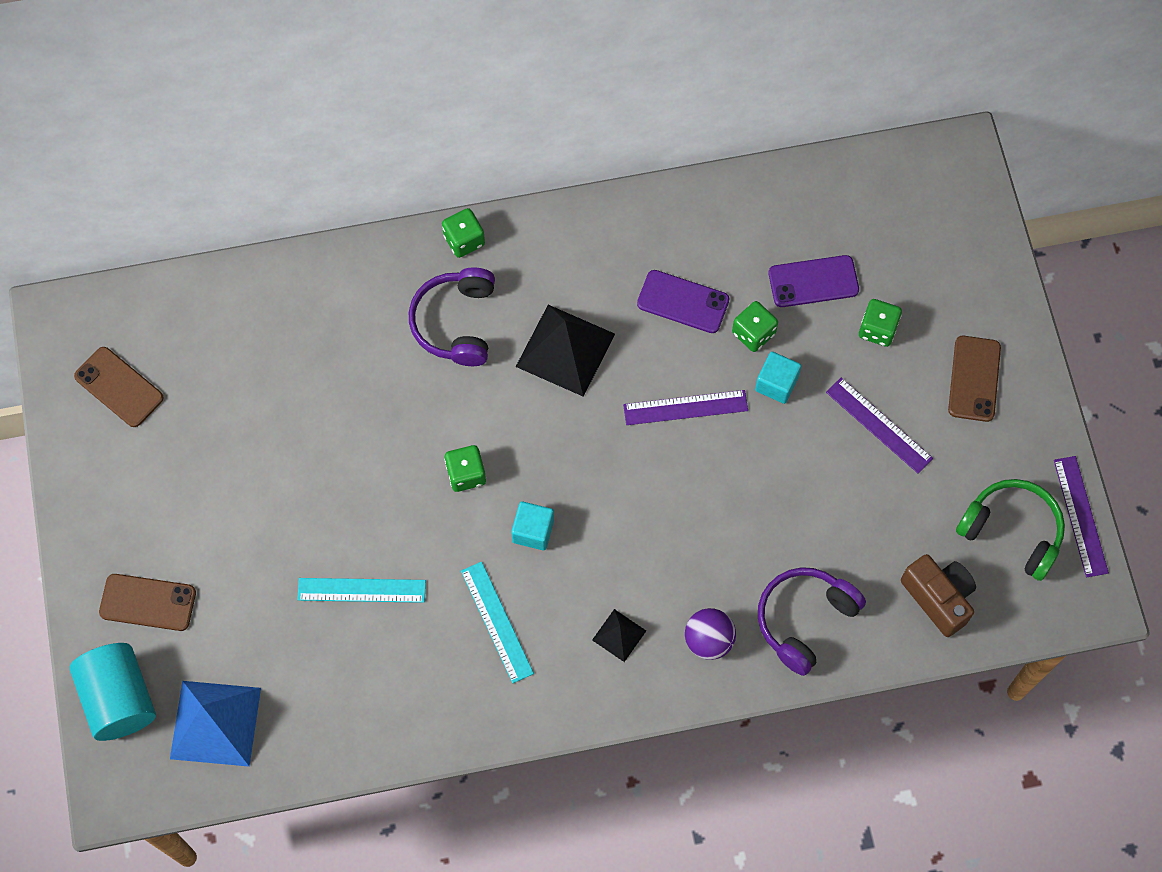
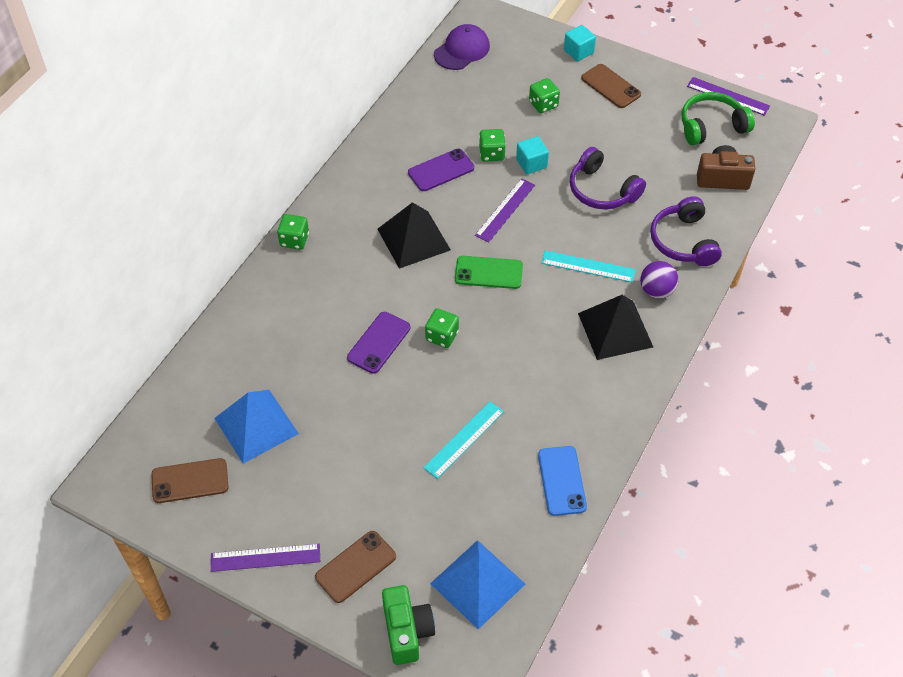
camera: 50 degrees left, 15 degrees down
(119, 698) = (407, 631): turquoise cylinder -> green camera
(222, 392) = (256, 426): none -> blue pyramid
(389, 716) = (562, 481): none -> blue phone
(456, 323) = (341, 277): purple headphones -> purple headphones (602, 190)
(497, 622) = (551, 383): turquoise ruler -> turquoise ruler (588, 266)
(533, 531) = (510, 328): turquoise cube -> turquoise cube (578, 51)
(585, 456) = (488, 273): none -> green phone
(619, 635) = (615, 330): black pyramid -> black pyramid, size x2.00
(813, 282) = (488, 111): purple phone -> purple phone (379, 343)
(878, 425) = (599, 139): purple ruler -> purple ruler (265, 558)
(882, 182) = (462, 50): none -> purple cap

